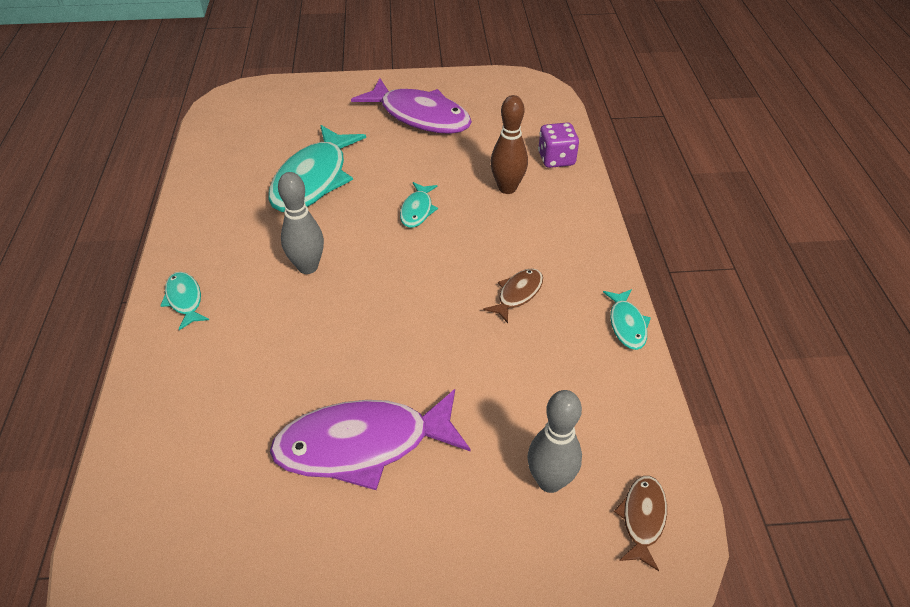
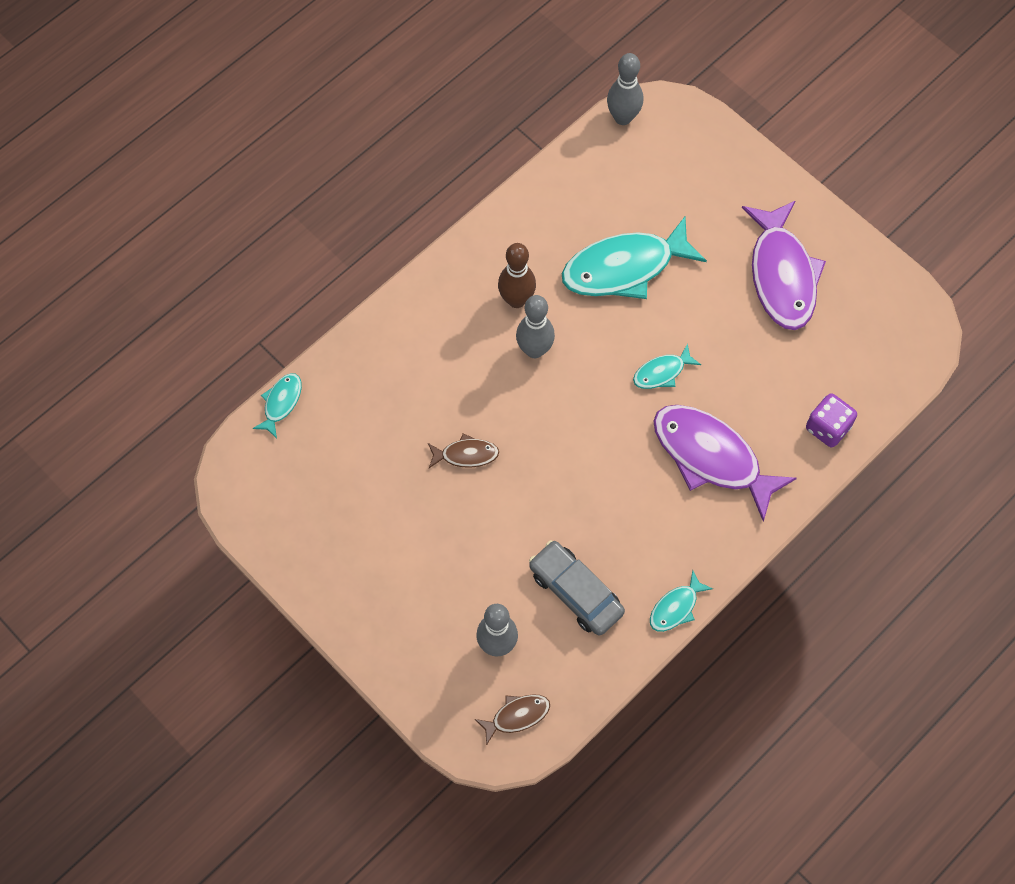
camera: 50 degrees right, 20 degrees up
(185, 300) = (435, 301): turquoise fish -> turquoise fish (281, 403)
(210, 116) = (623, 117): none -> grey bowling pin
(363, 445) = (428, 515): purple fish -> purple fish (711, 457)
(507, 188) = (752, 417): brown bowling pin -> brown bowling pin (516, 300)
(518, 294) = (638, 512): brown fish -> brown fish (466, 454)
(551, 382) = (576, 592): none -> grey car

